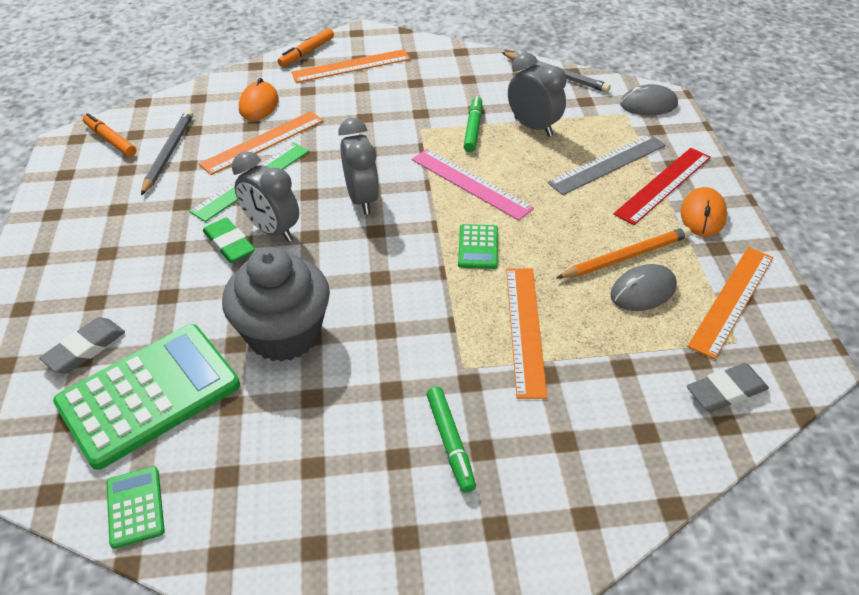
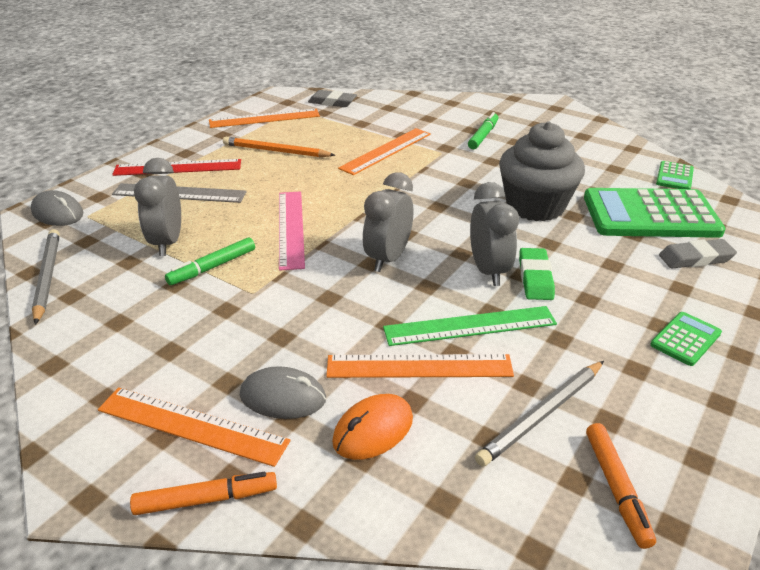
camera: 140 degrees left, 10 degrees down
(478, 247) = (351, 192): green calculator -> green calculator (685, 339)
(642, 291) = (298, 137): grey mouse -> grey mouse (283, 397)
(702, 215) = (195, 147): orange mouse -> none

